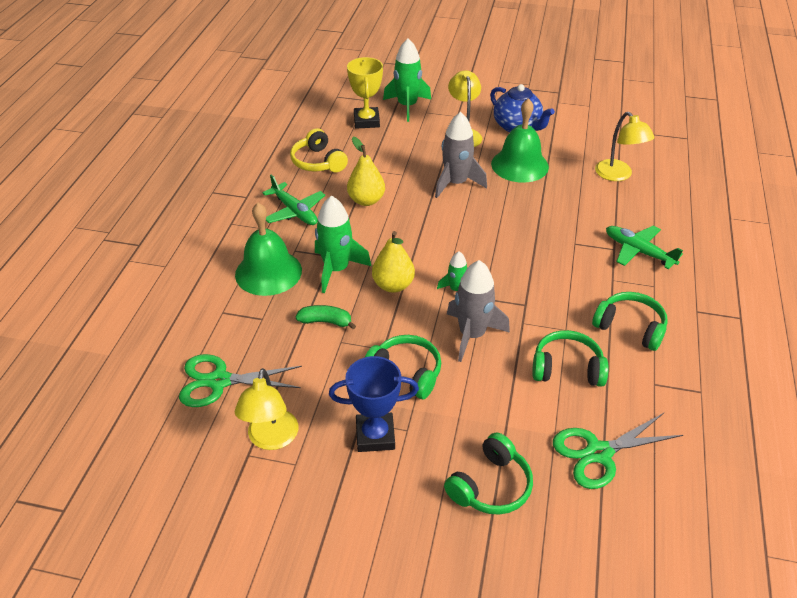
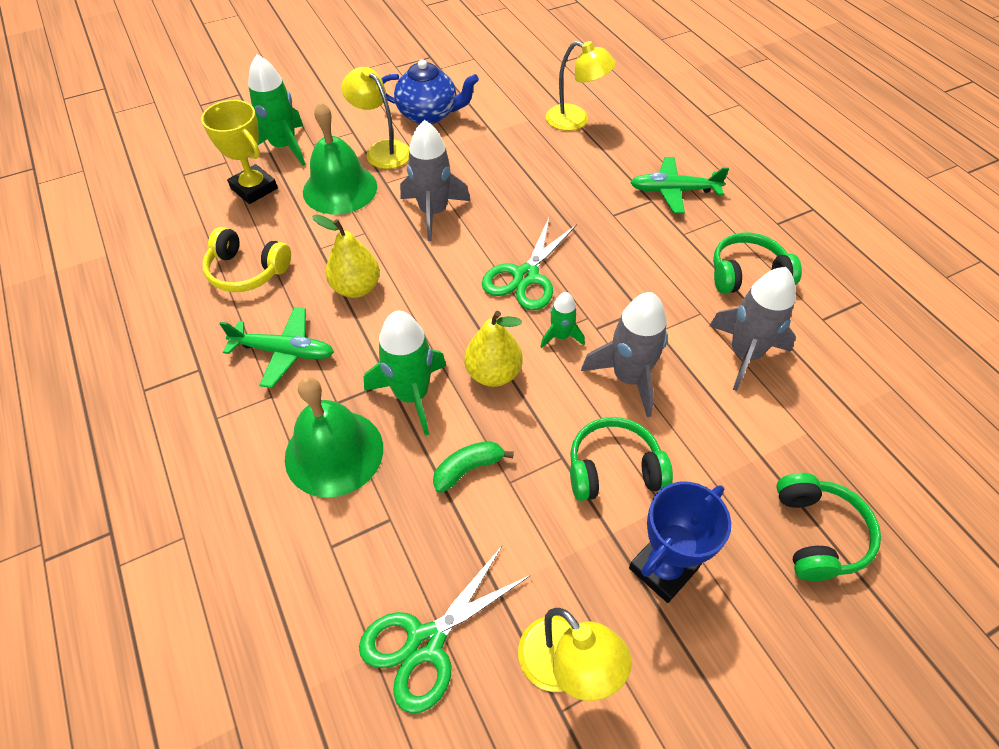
camera: 40 degrees left, 10 degrees up
(519, 165) = (475, 157): green bell -> green bell (340, 189)
(567, 368) = (744, 354): green headphones -> grey rocket
(598, 453) = (858, 424): green scissors -> green scissors (525, 277)

